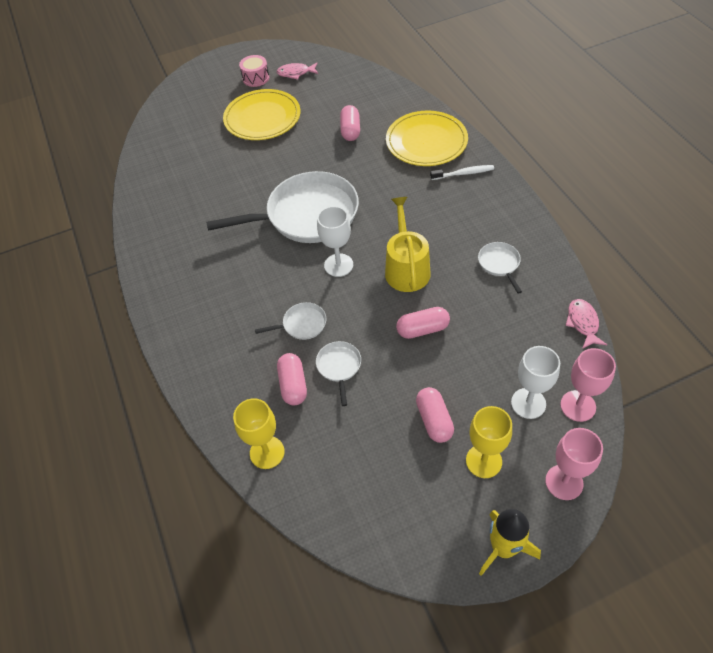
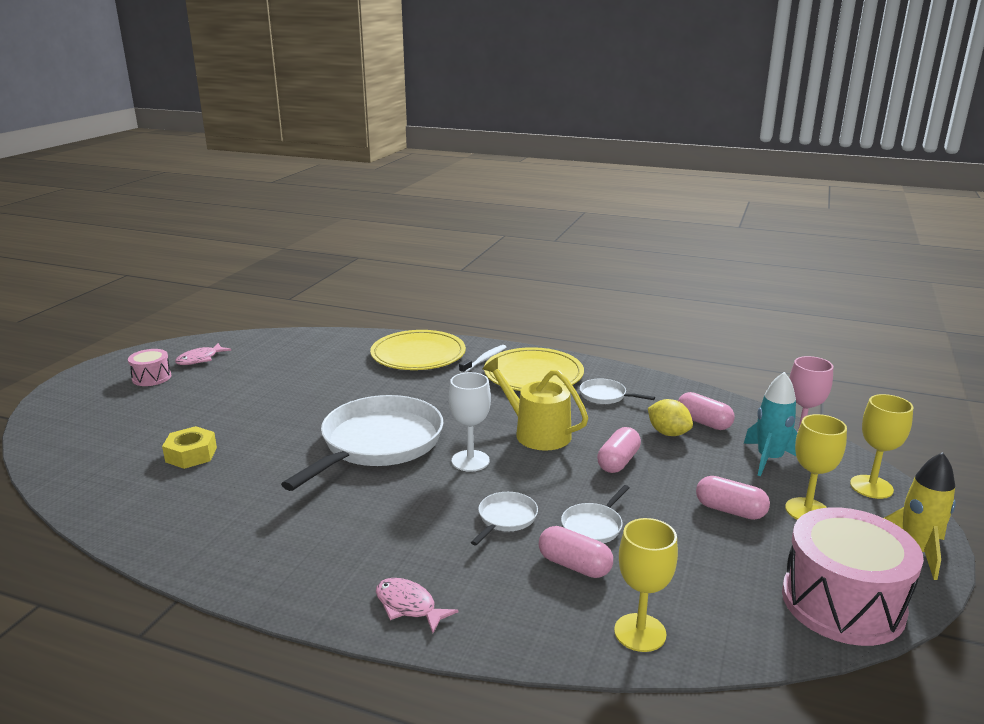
camera: 50 degrees left, 30 degrees down
(212, 162) = (191, 455): none -> yellow nut
(262, 118) = (207, 400): yellow plate -> yellow plate (533, 374)
(339, 367) = (593, 526): white pan -> white pan turned 90 degrees counterclockwise
(350, 130) = (329, 374): pink capsule -> pink capsule (703, 422)
(396, 534) = (842, 603): none -> pink drum
(492, 329) = (668, 433): none -> yellow lemon
(528, 403) = (769, 459): white goblet -> turquoise rocket
(564, 482) = (871, 487): pink goblet -> yellow goblet
(583, 323) = (719, 398): pink fish -> pink fish (409, 606)

